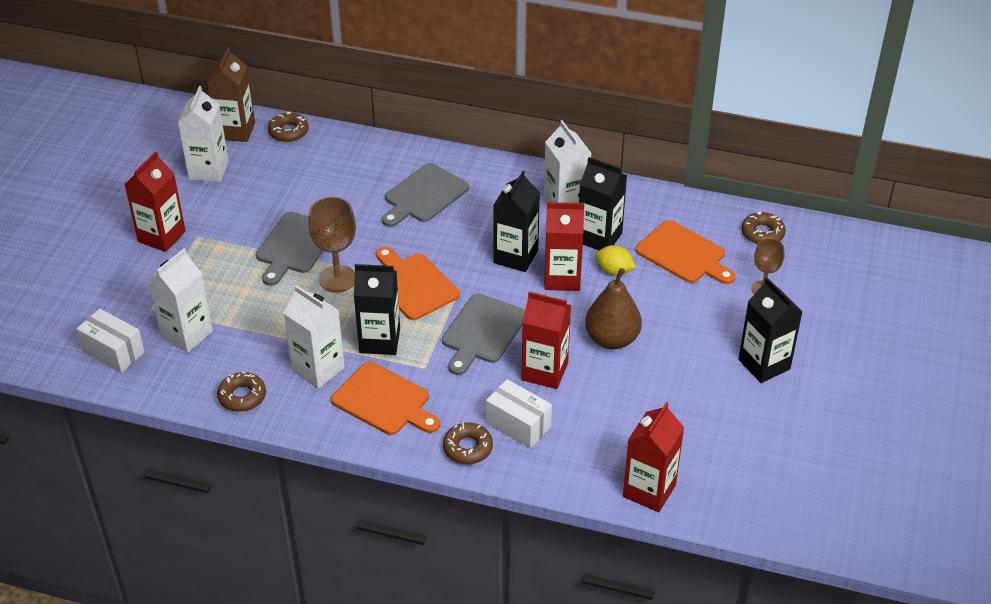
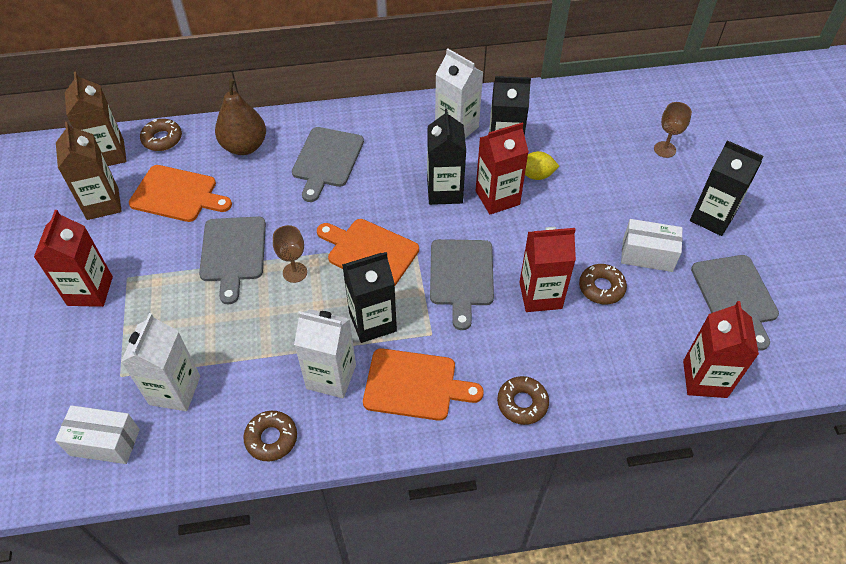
camera: 25 degrees left, 10 degrees up
(208, 170) = (102, 204): white carton -> brown carton
(337, 279) = (295, 272): brown goblet -> brown goblet, size x0.63
(518, 425) = (551, 359): white box -> white box (647, 255)
(612, 339) = (576, 241): brown pear -> brown pear (244, 146)
(683, 254) = (582, 140): orange cutting board -> orange cutting board (177, 194)
(733, 436) = (735, 295): none -> grey cutting board
(762, 233) = (630, 100): brown donut -> brown donut (601, 288)

